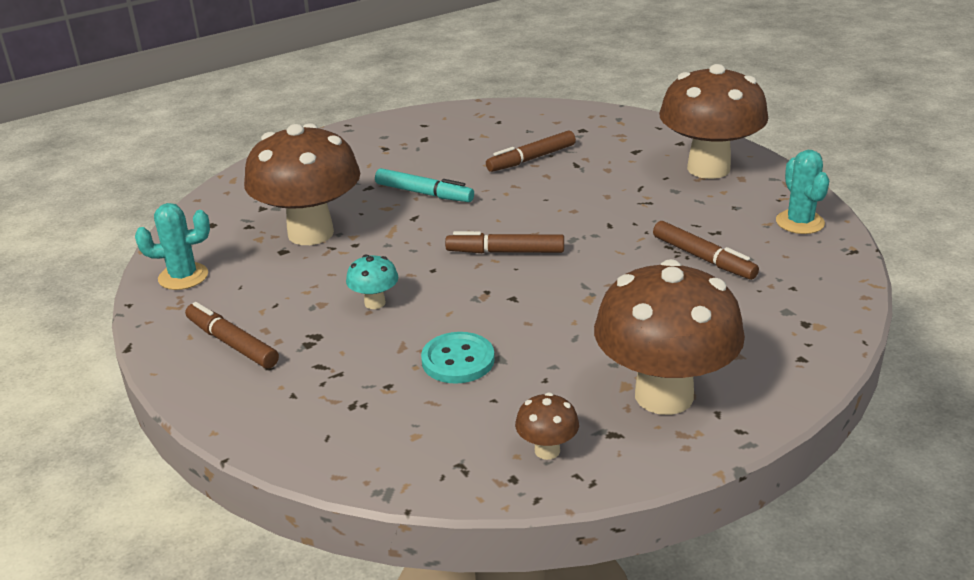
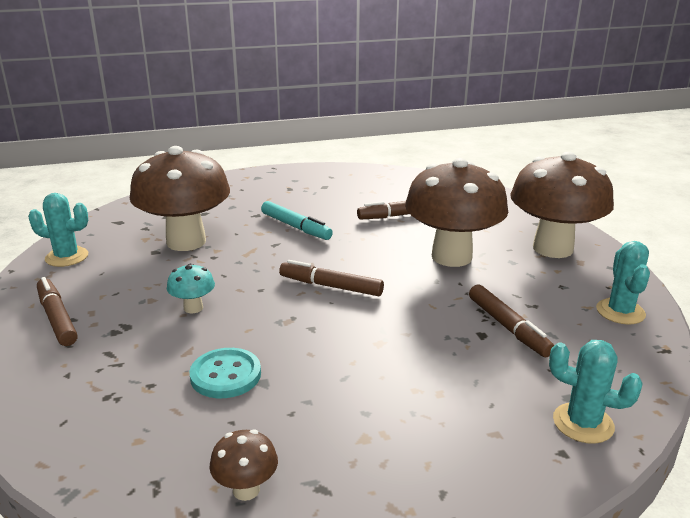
camera: 15 degrees right, 5 degrees down
(664, 395) = (396, 459): brown mushroom -> brown mushroom (451, 257)
(808, 330) = (583, 423): none -> turquoise cactus

